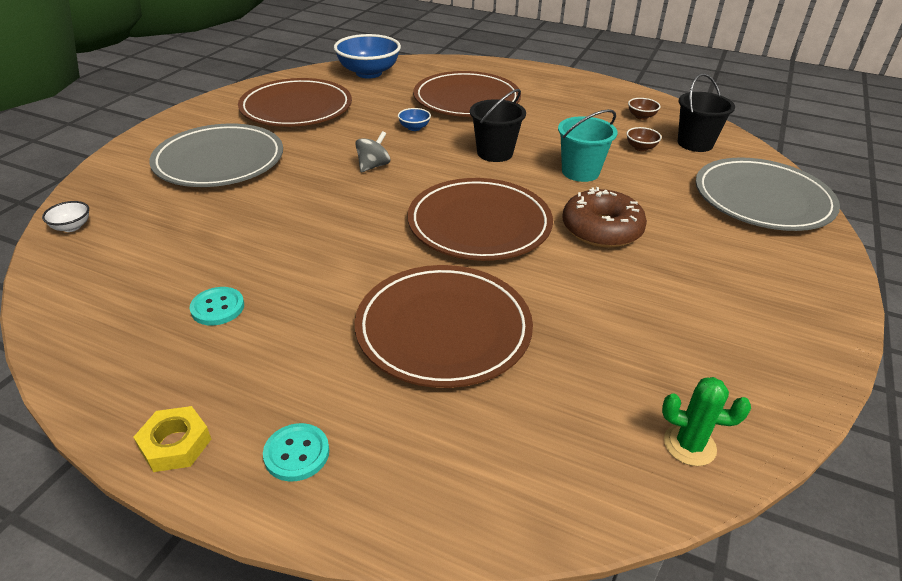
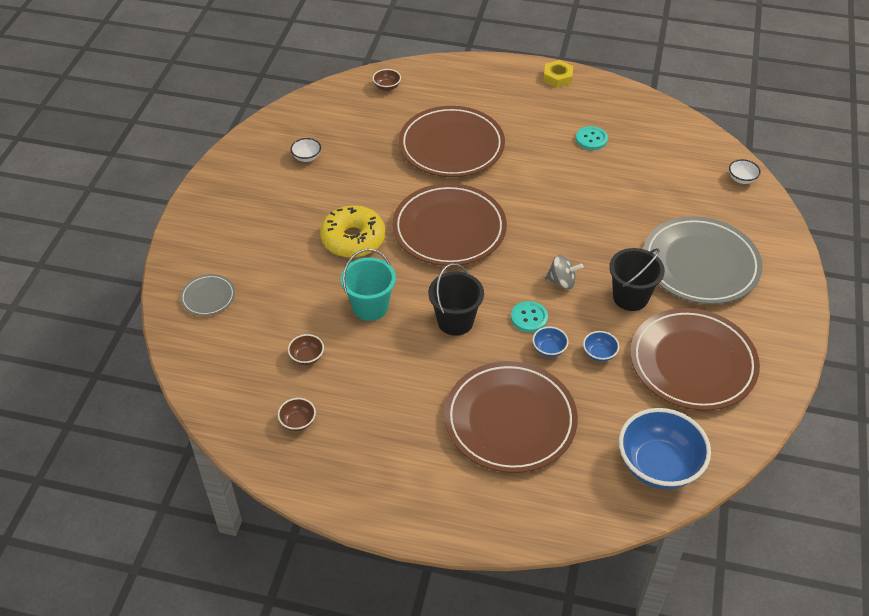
camera: 170 degrees right, 10 degrees up
(296, 453) = (500, 81): turquoise button -> turquoise button (529, 318)
(371, 121) = (599, 354): none -> blue bowl
(373, 166) = (562, 282): grey spinning top -> grey spinning top turned 105 degrees counterclockwise
(541, 480) = (387, 87): none -> brown bowl
(601, 229) = (353, 239): brown donut -> yellow donut
(686, 345) = (307, 157): none -> white bowl
(689, 445) = (316, 109): green cactus -> none
(695, 143) = (247, 376): black bucket -> black bucket (630, 297)
(762, 200) = (208, 297): grey plate -> grey plate, size x0.45

